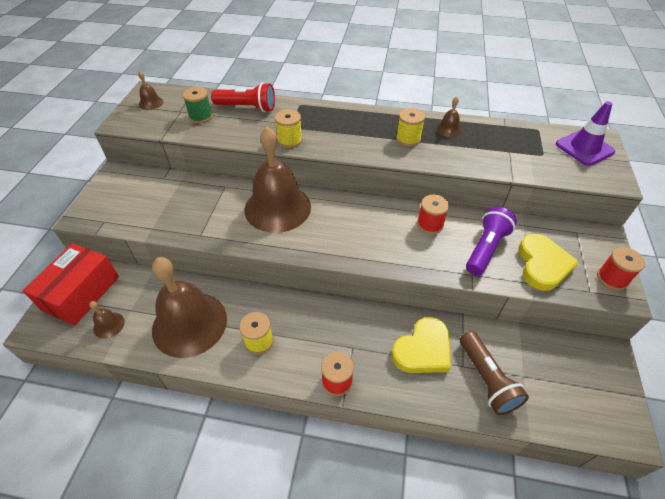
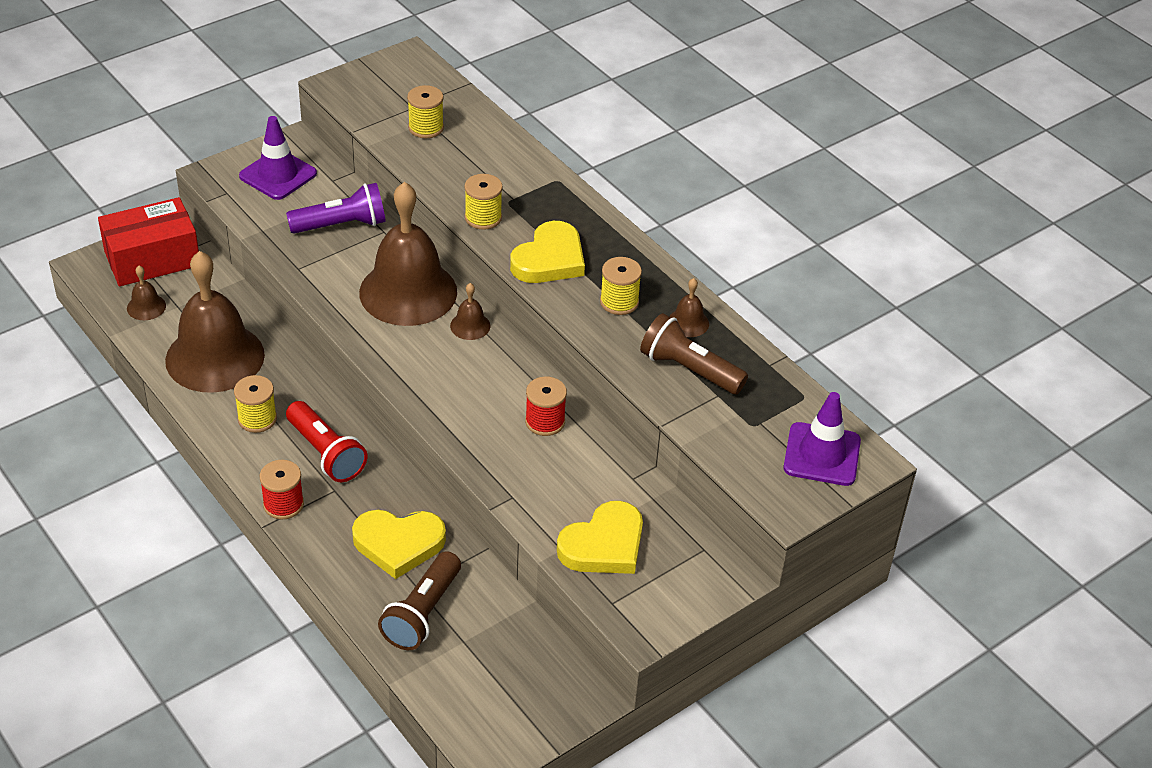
camera: 40 degrees right, 5 degrees down
(126, 193) = (278, 175): none -> purple traffic cone
(151, 103) = (394, 76): brown bell -> brown bell (470, 326)
(201, 116) = (426, 128): green spool -> yellow spool
(247, 107) = (490, 147): red flashlight -> red flashlight (326, 453)
(349, 140) = (549, 259): none -> yellow heart
(482, 148) = (689, 370): none -> brown flashlight
(486, 249) = (567, 487): purple flashlight -> purple flashlight (341, 225)
(612, 278) = (658, 612): red spool -> none

